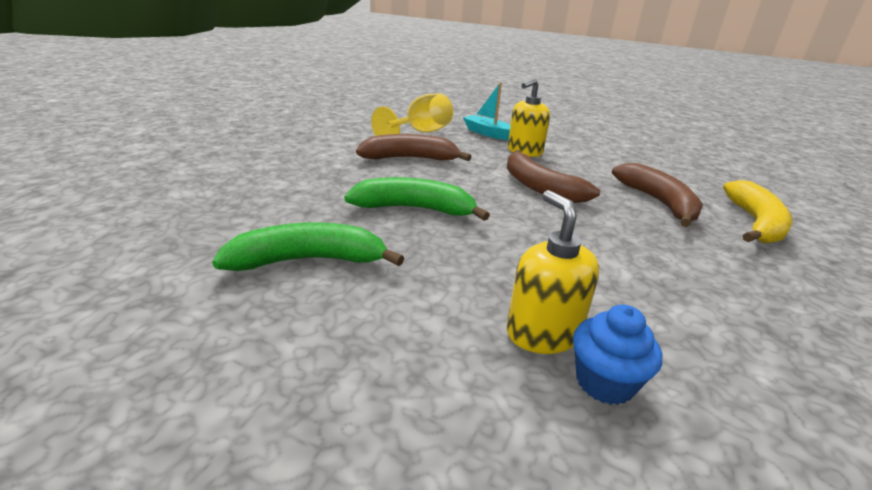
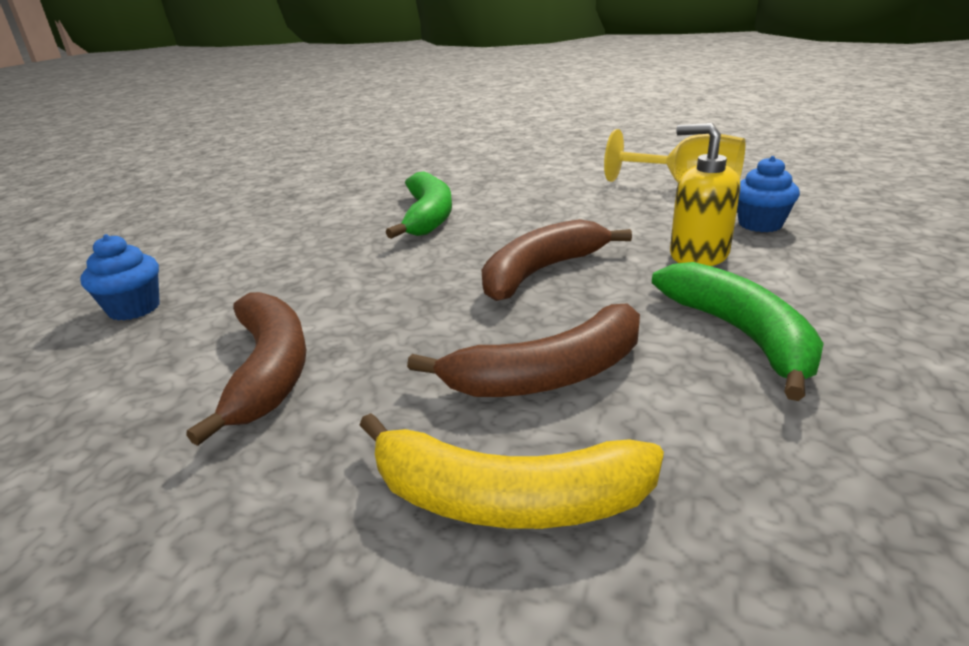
camera: 85 degrees right, 0 degrees up
(309, 260) = (321, 199): green banana -> green banana (741, 335)
(410, 158) = (575, 196): brown banana -> brown banana (270, 370)
(488, 133) = (760, 224): turquoise boat -> blue cupcake
(542, 333) = (204, 284): yellow soap dispenser -> none

